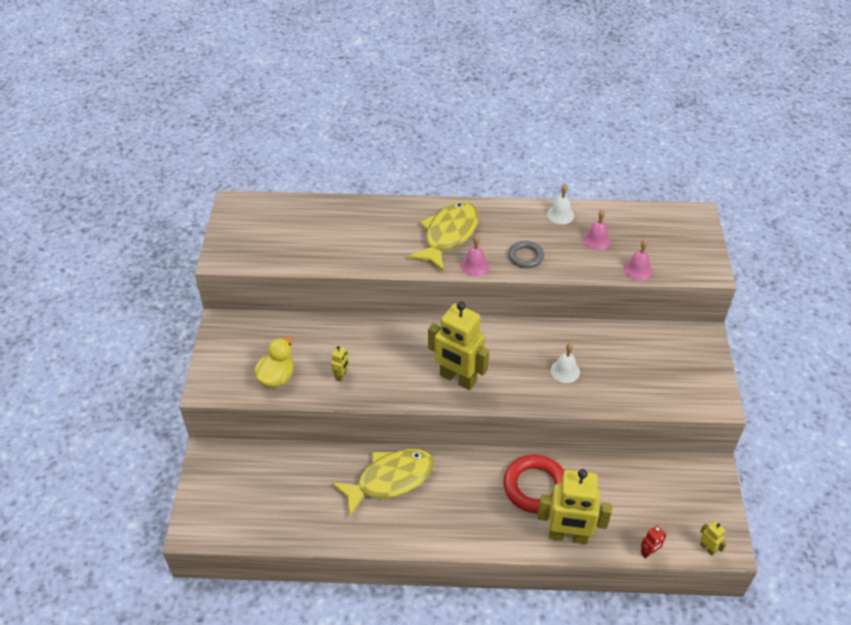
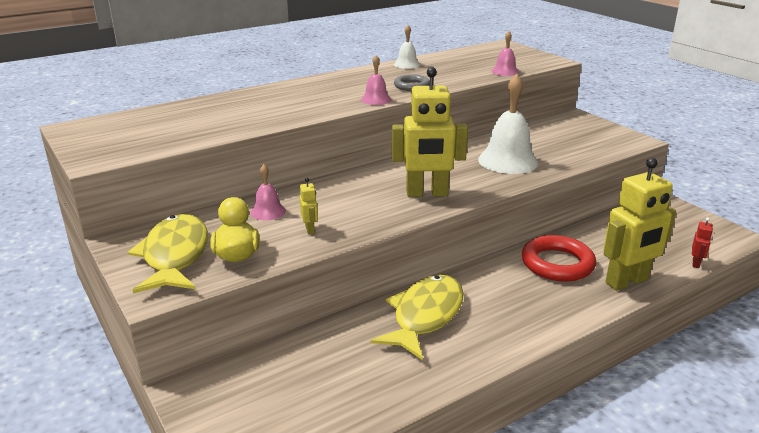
camera: 35 degrees left, 20 degrees down
(448, 235) = (329, 92): yellow fish -> yellow fish (175, 256)
(565, 371) = (508, 161): white bell -> white bell, size x1.96
(596, 240) = (453, 68): pink bell -> pink bell (268, 211)
(707, 548) = (727, 242): yellow robot -> none

